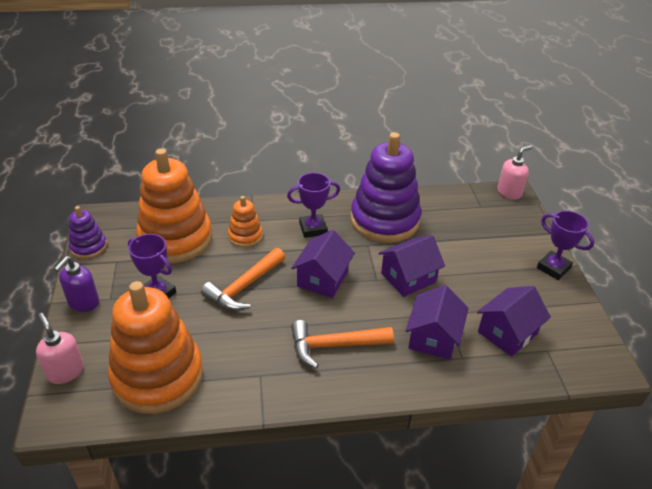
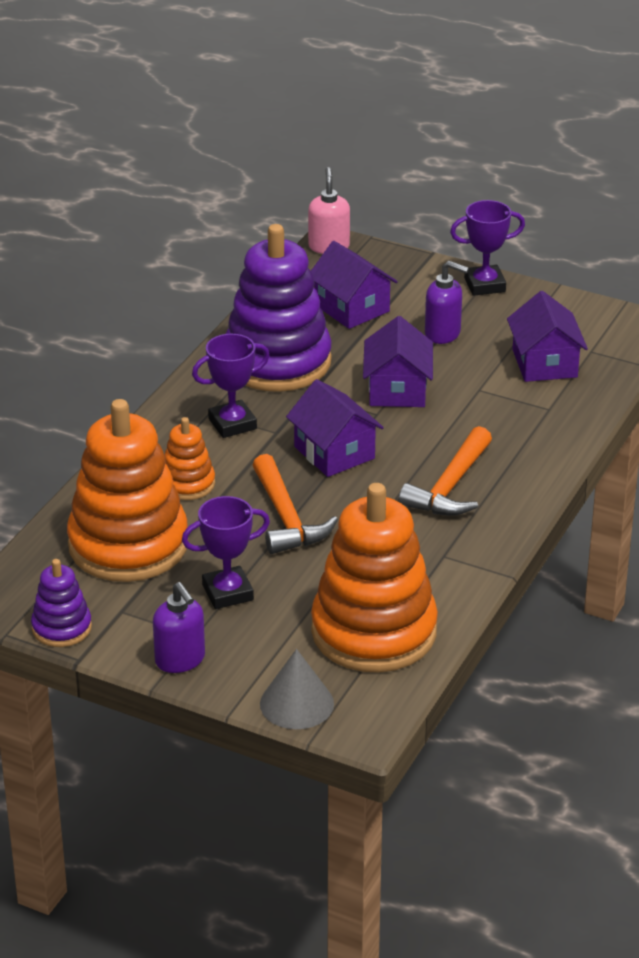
camera: 55 degrees left, 5 degrees down
(65, 371) = (296, 703): pink soap dispenser -> grey cone
(313, 229) = (232, 424): purple trophy -> purple trophy turned 45 degrees clockwise
(433, 337) = (504, 414): purple house -> purple house (352, 308)
(484, 272) = (443, 334): none -> purple soap dispenser

